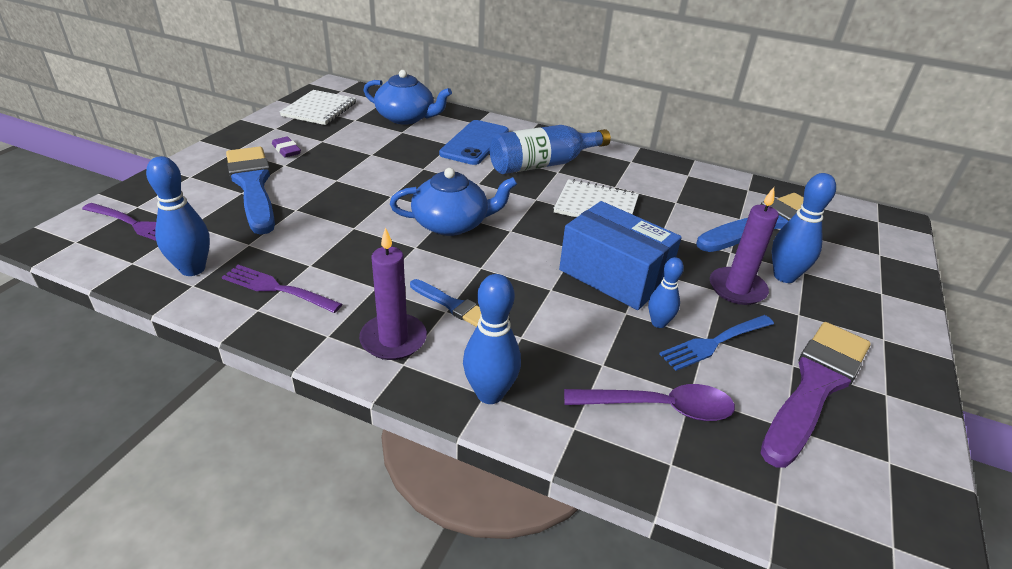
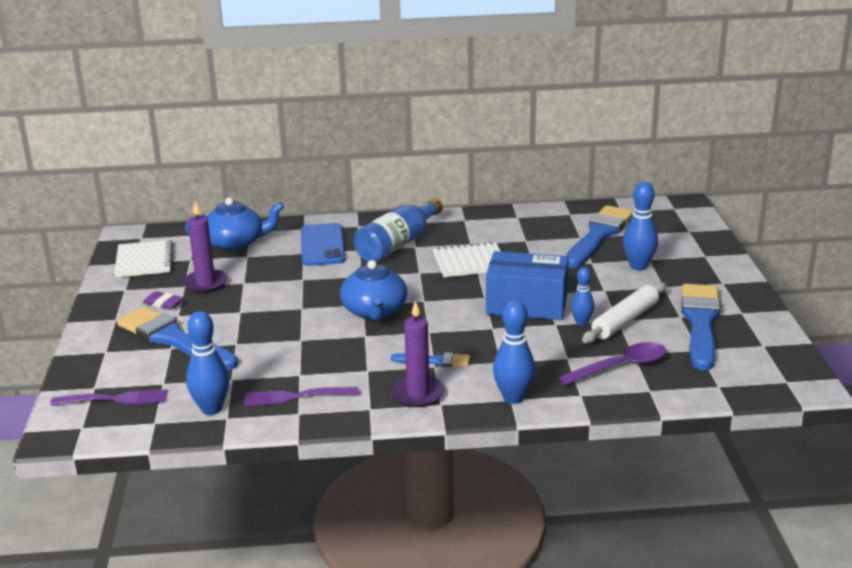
camera: 25 degrees left, 10 degrees down
(451, 224) = (374, 311): blue teapot -> blue teapot turned 120 degrees clockwise
(715, 342) = (625, 321): blue fork -> white rolling pin
(737, 288) = (614, 284): purple candle -> purple candle (205, 283)
(815, 386) = (700, 323): purple brush -> blue brush

